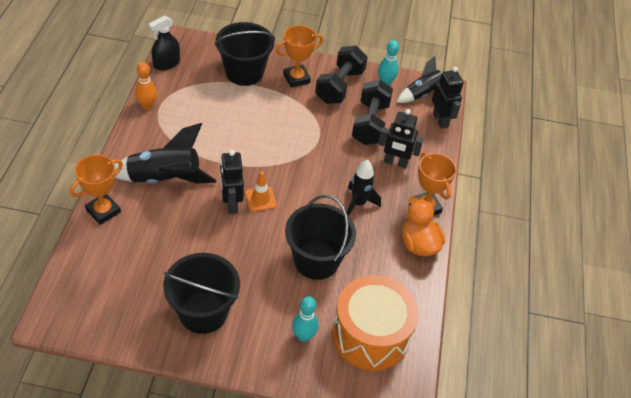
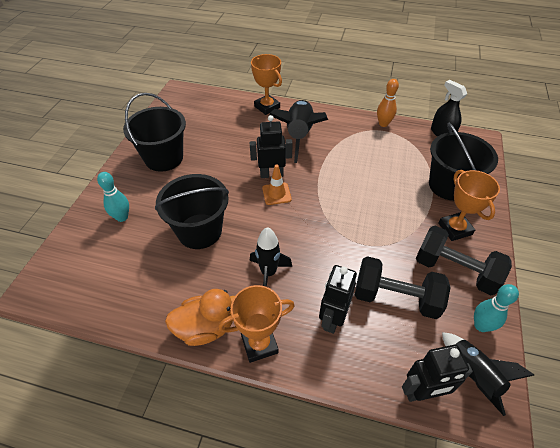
camera: 100 degrees right, 0 degrees up
(370, 335) = (106, 267): orange drum -> none

